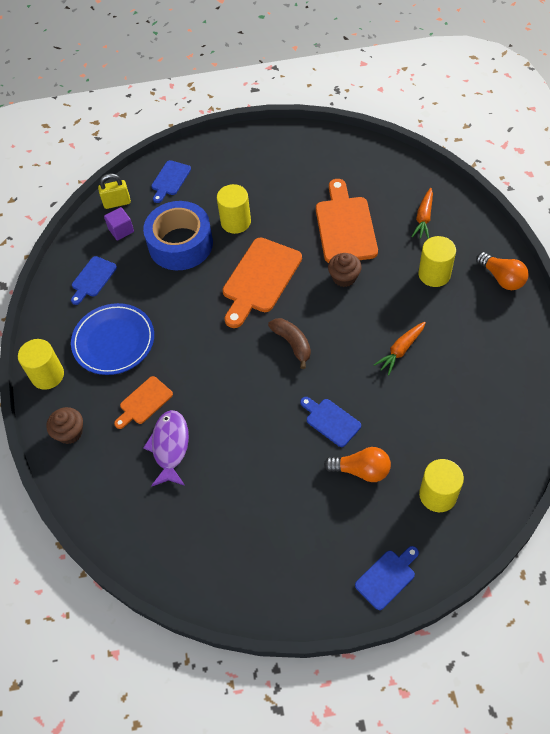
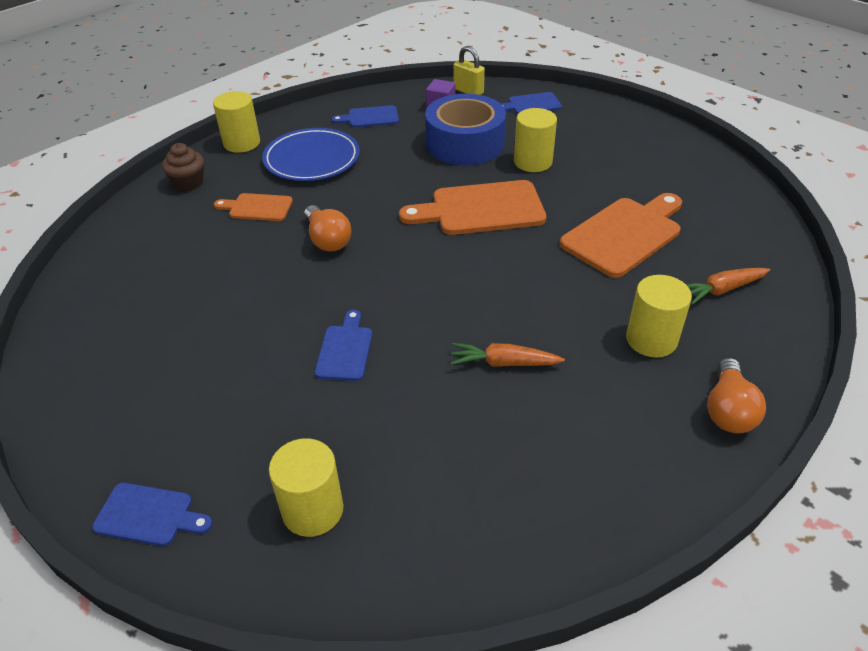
camera: 50 degrees right, 15 degrees down
(170, 447) = (217, 247): purple fish -> none
(292, 343) = (422, 270): brown banana -> none
(344, 277) = (554, 266): brown cupcake -> none
(361, 470) = (295, 410): orange light bulb -> orange light bulb (327, 240)

